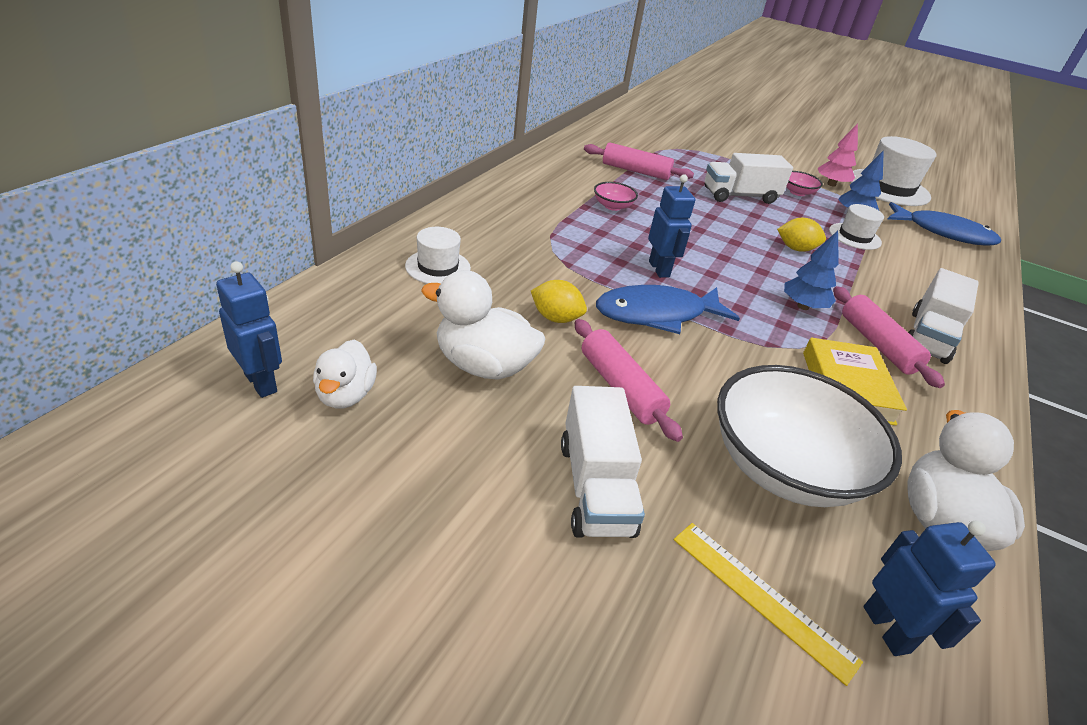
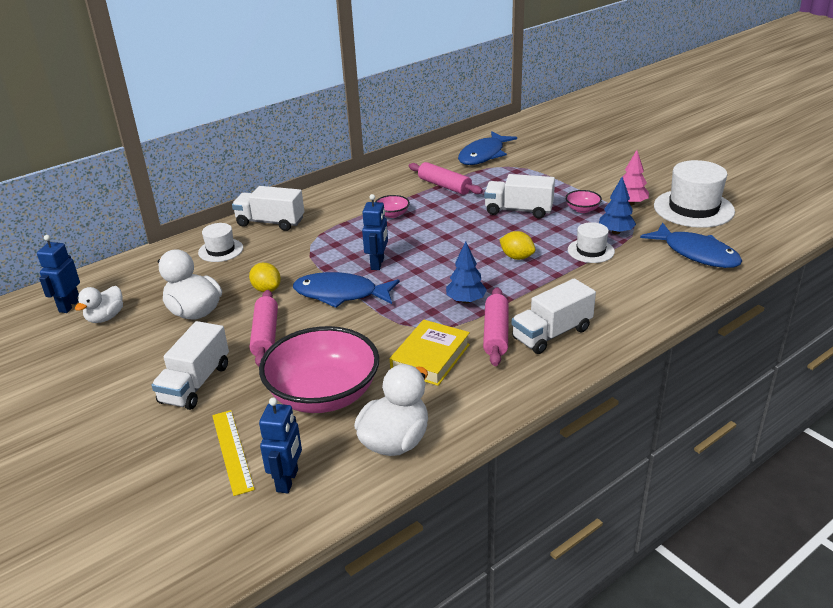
camera: 30 degrees right, 5 degrees down
(261, 382) = (69, 305): blue robot -> blue robot turned 150 degrees counterclockwise
(471, 224) = (270, 222): none -> white truck
(640, 137) = (483, 155): none -> blue fish
(784, 467) = (323, 394): white bowl -> pink bowl

